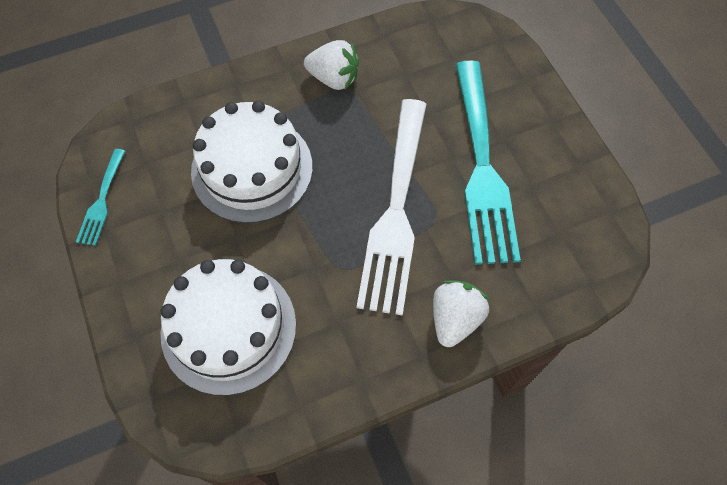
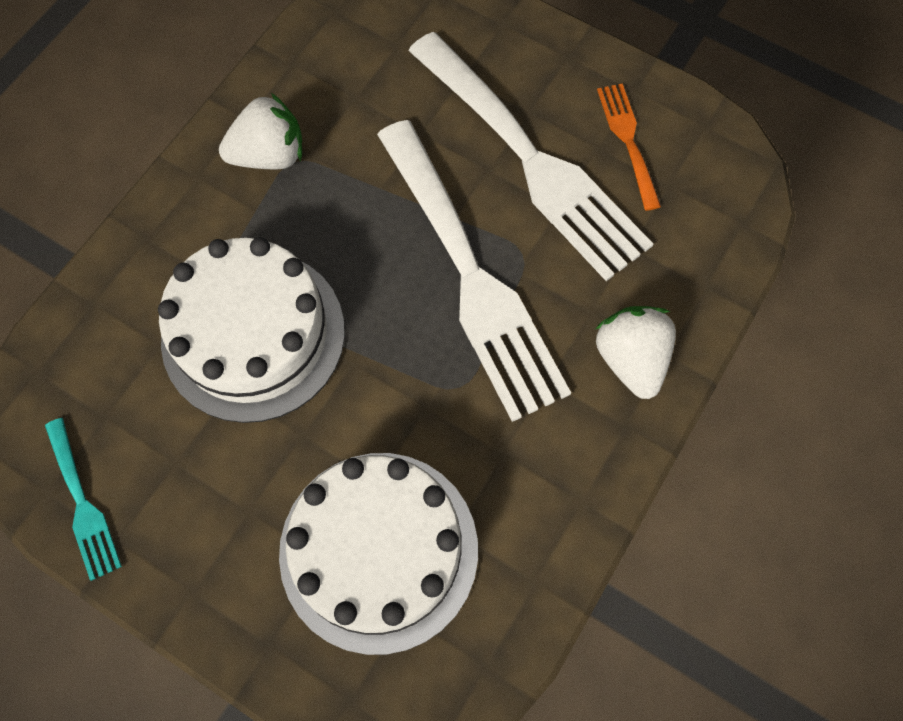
camera: 35 degrees left, 5 degrees up
(483, 168) = (532, 161): turquoise fork -> white fork
(552, 191) = (627, 140): none -> orange fork

